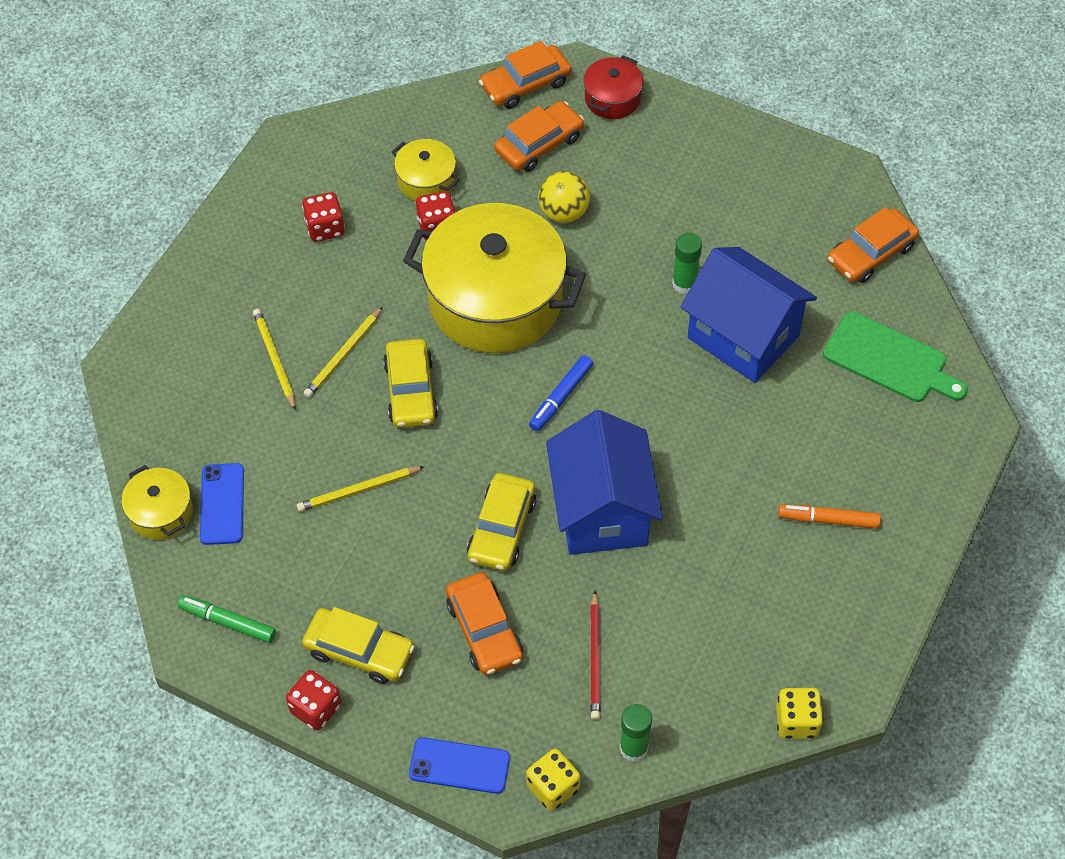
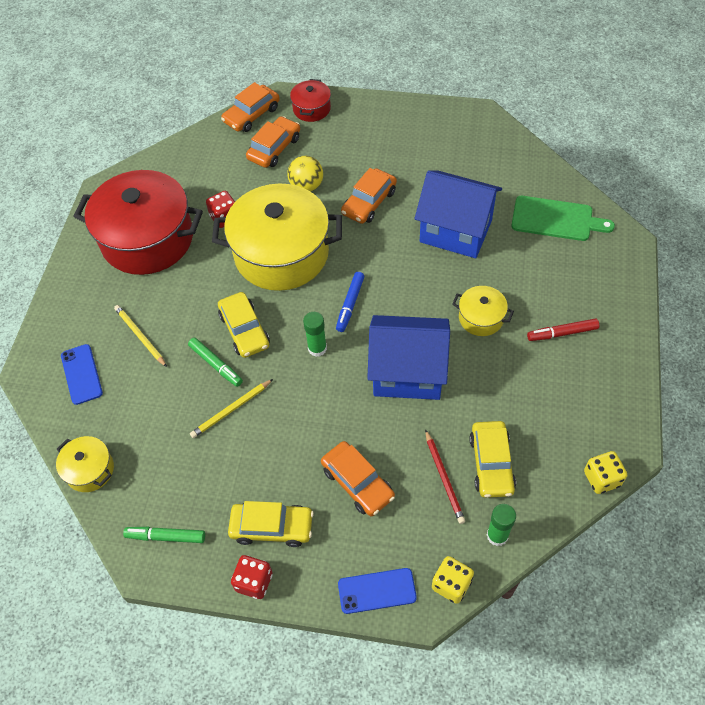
camera: 15 degrees left, 0 degrees up
(222, 504) = (134, 450): blue phone -> blue phone (81, 374)
(325, 228) = (147, 239): red dice -> red pot
(343, 355) = (188, 319): yellow pencil -> none
(359, 426) = (216, 364): none -> green marker
(426, 181) = (207, 190): yellow pot -> yellow pot (481, 318)
(501, 529) = (343, 406): yellow car -> yellow car (491, 463)
(601, 511) = (408, 373): blue house -> blue house turned 60 degrees counterclockwise
(684, 284) = (403, 208): green glue stick -> green glue stick (317, 348)
(828, 520) = (562, 333): orange marker -> red marker
(870, 253) = (515, 158): orange car -> orange car (369, 202)

